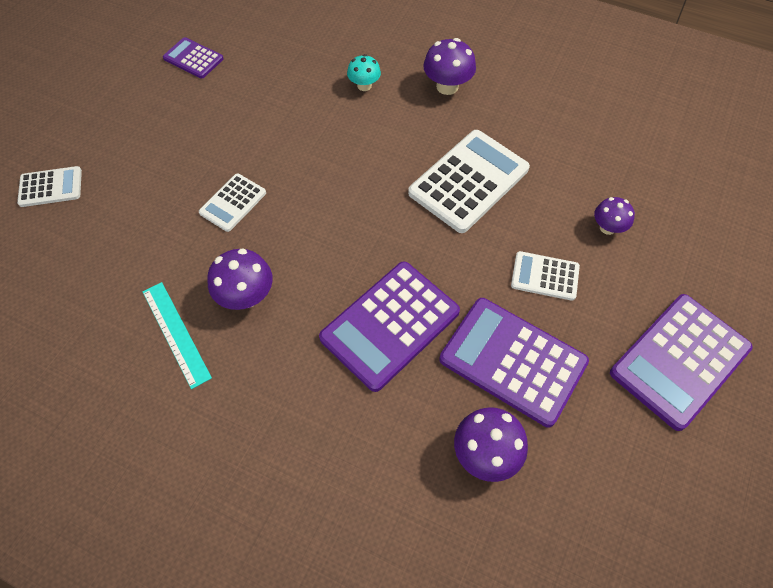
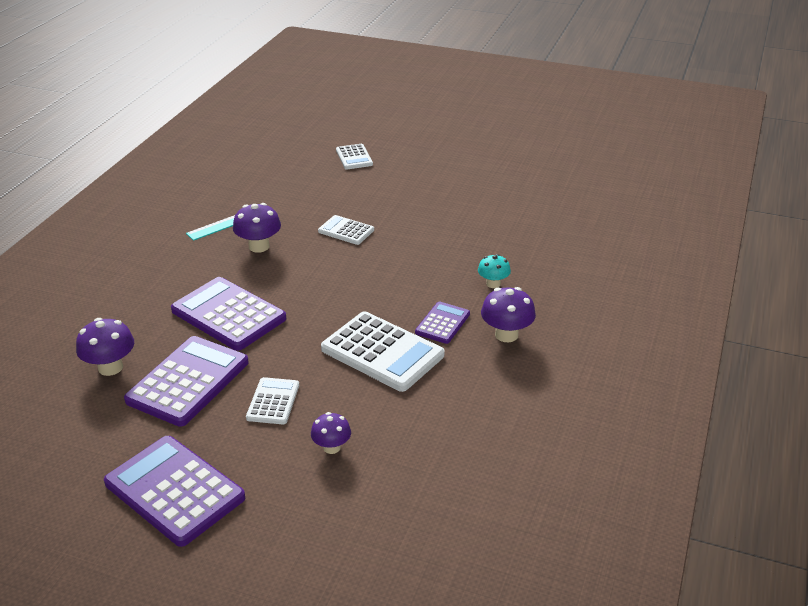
camera: 85 degrees right, 25 degrees down
(193, 58) = (500, 193): purple calculator -> purple calculator (442, 323)

